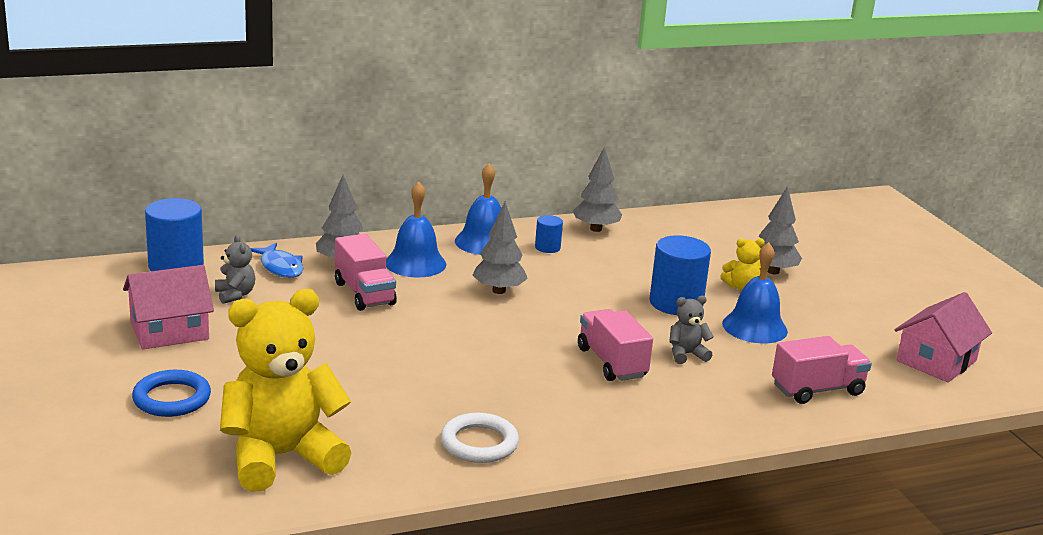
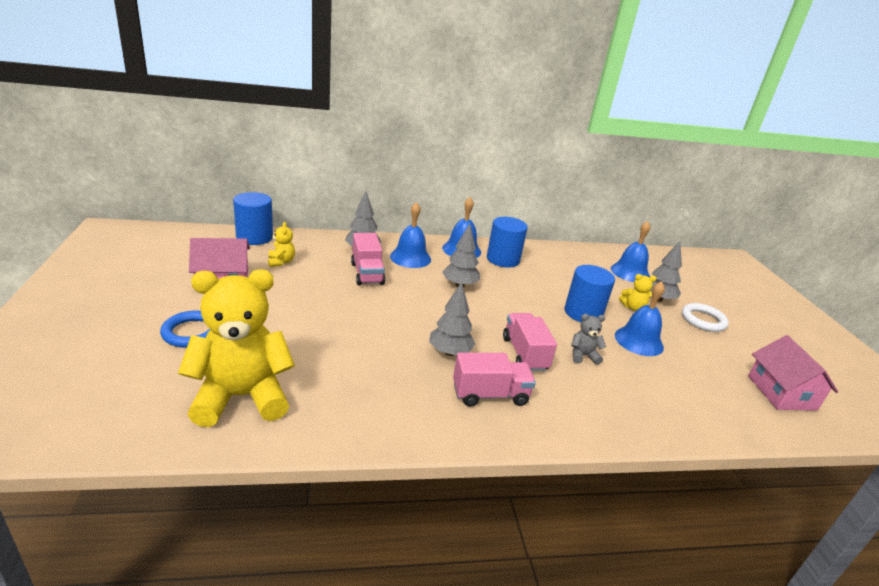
camera: 10 degrees right, 5 degrees up
(235, 295) = (281, 262): grey teddy bear -> yellow teddy bear
(280, 267) = (320, 247): blue fish -> none
(479, 443) = (400, 409): white ring -> white ring (703, 320)
(547, 247) = (503, 259): blue cylinder -> blue cylinder, size x1.95
(596, 229) = (539, 251): grey tree -> grey tree (450, 352)
(730, 240) = (630, 272): none -> blue bell
(817, 390) = (683, 404): pink truck -> pink truck (490, 395)
(936, 361) = (781, 393): pink house -> pink house turned 60 degrees counterclockwise

